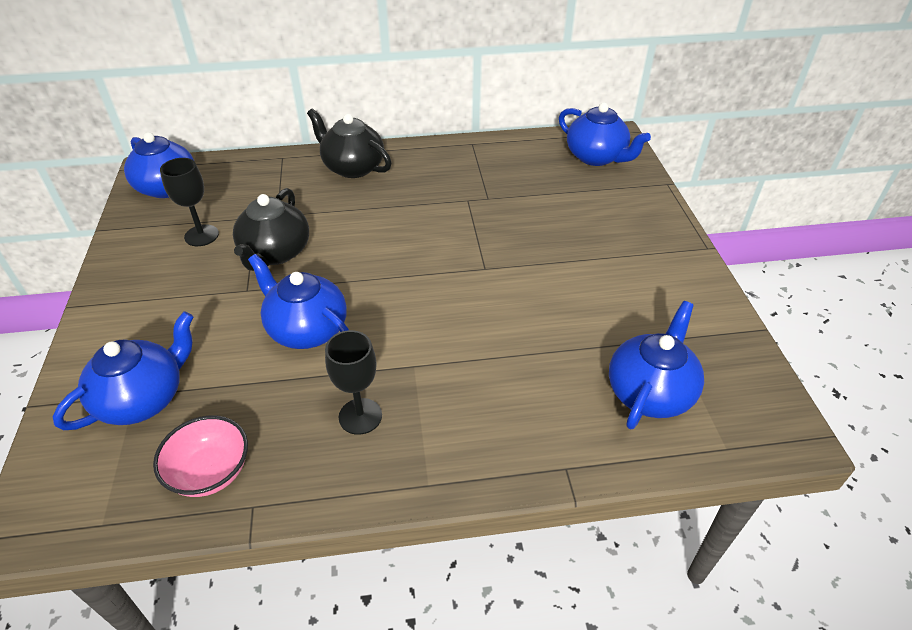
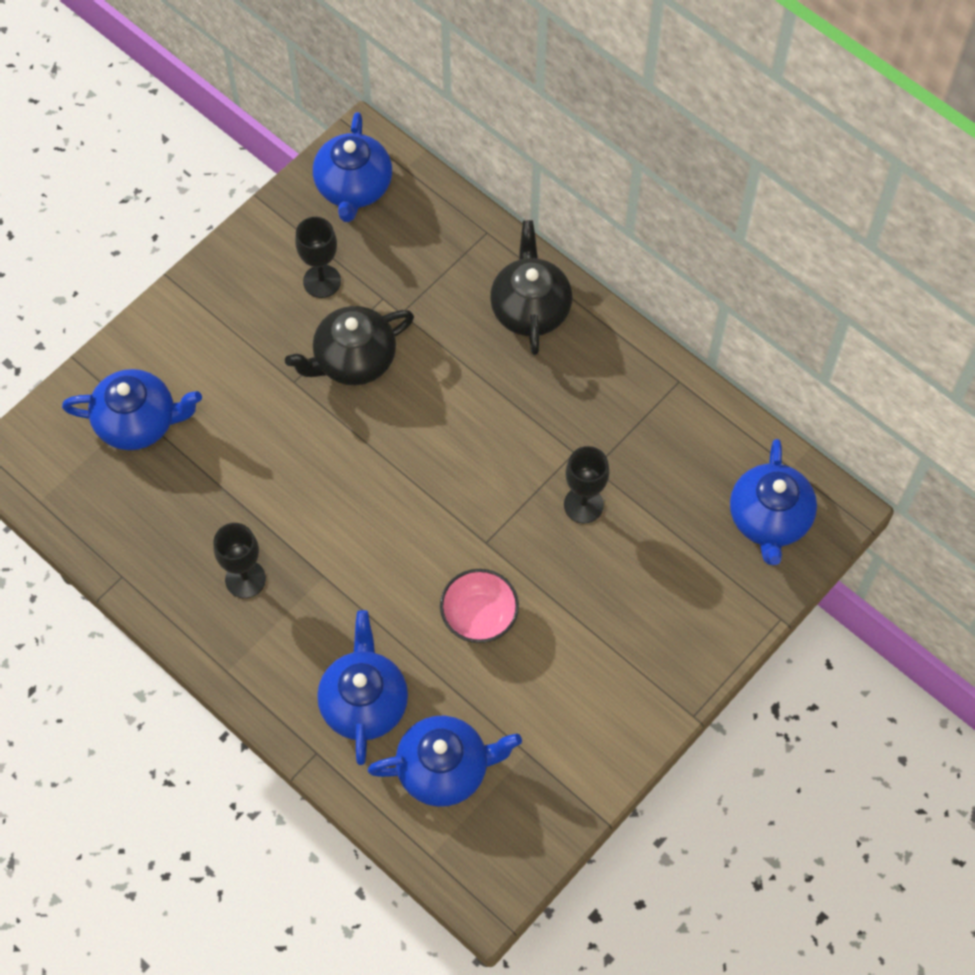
camera: 50 degrees right, 20 degrees up
(210, 472) = (123, 526): pink bowl -> pink bowl (479, 616)
(306, 329) = (292, 466): blue teapot -> blue teapot (364, 702)
(507, 214) = (583, 505): none -> black goblet

